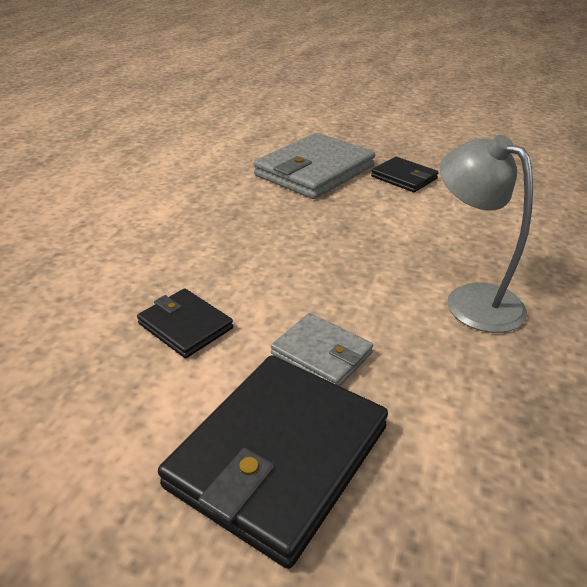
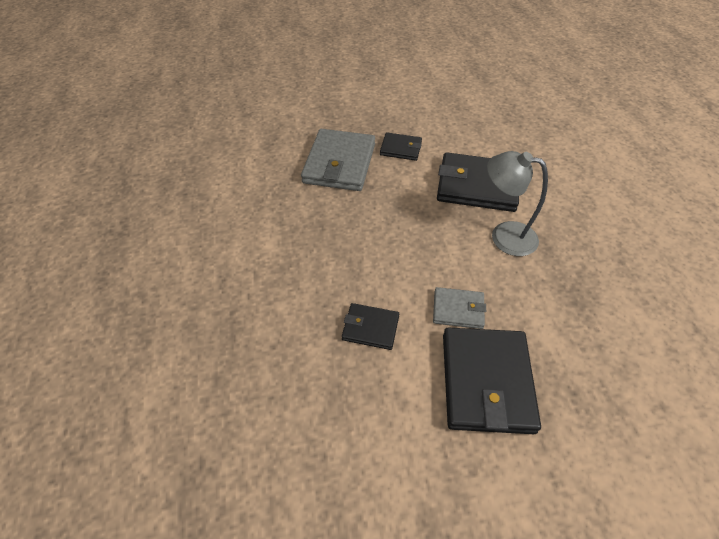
camera: 30 degrees left, 15 degrees up
(478, 237) = (477, 186): none -> black wallet

